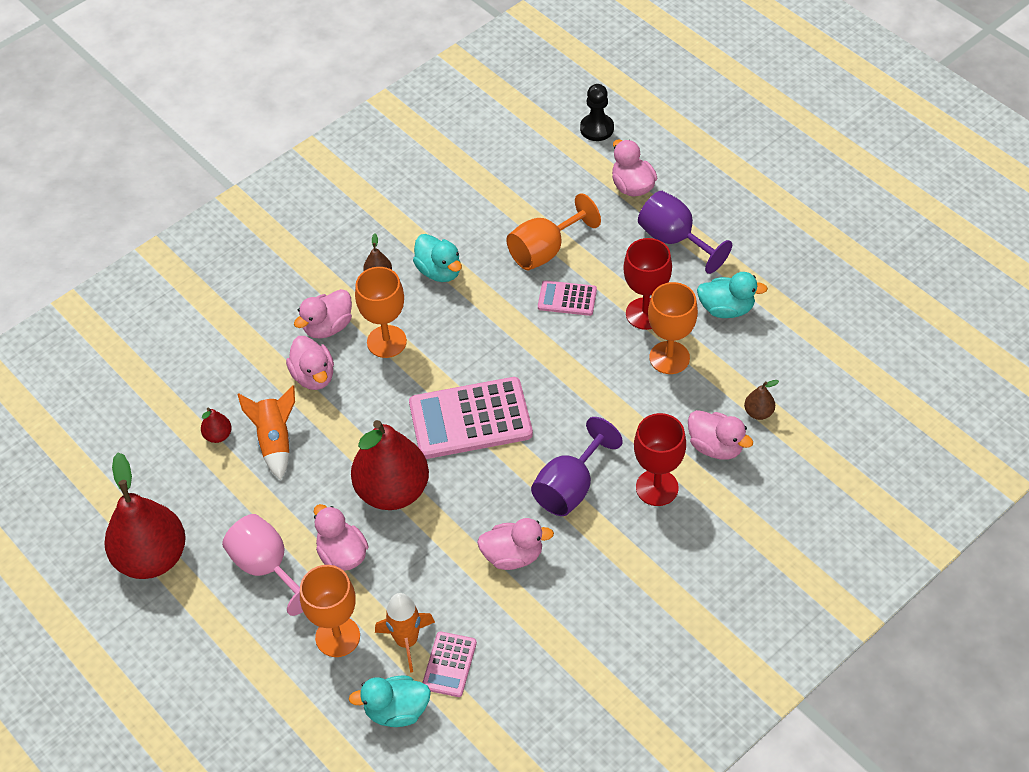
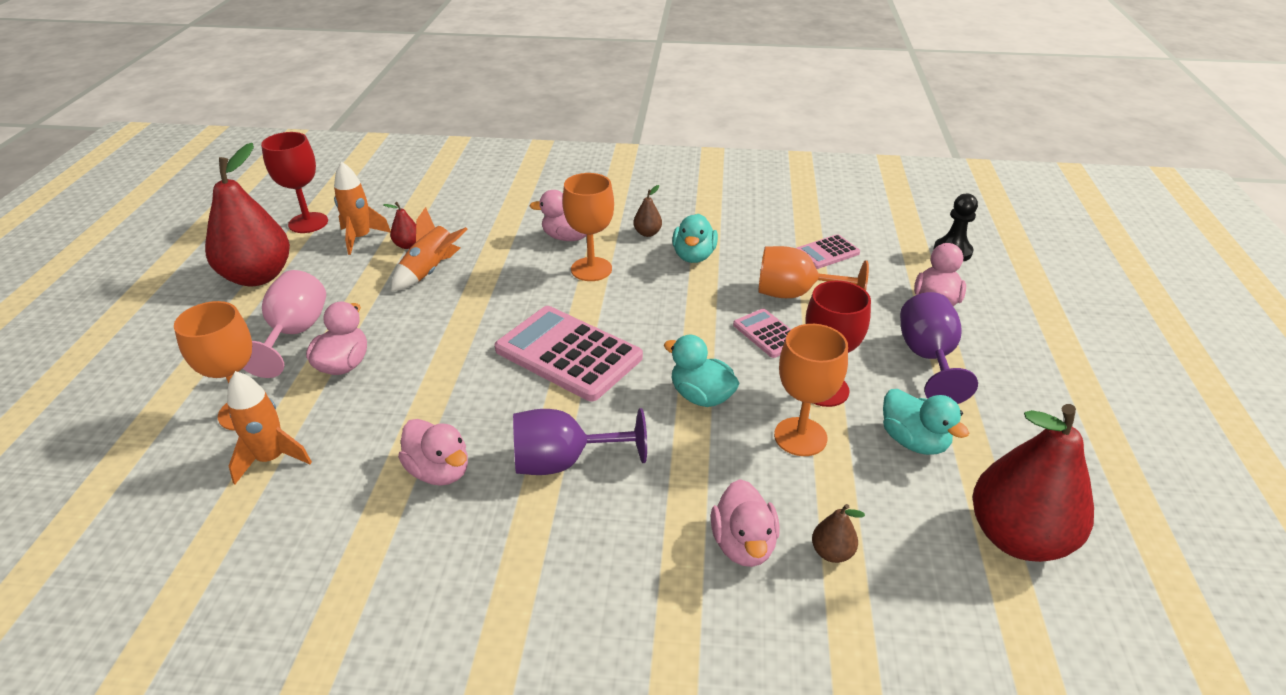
camera: 45 degrees right, 15 degrees down
(169, 461) = (360, 238): none -> orange rocket
(313, 376) = (514, 255): pink duck -> none
(392, 491) = (441, 354): red pear -> red pear (1017, 537)
(396, 711) = (175, 501): turquoise duck -> turquoise duck (701, 396)
(449, 664) = (262, 505): pink calculator -> pink calculator (827, 253)
(657, 487) = (635, 529): red goblet -> red goblet (308, 223)

